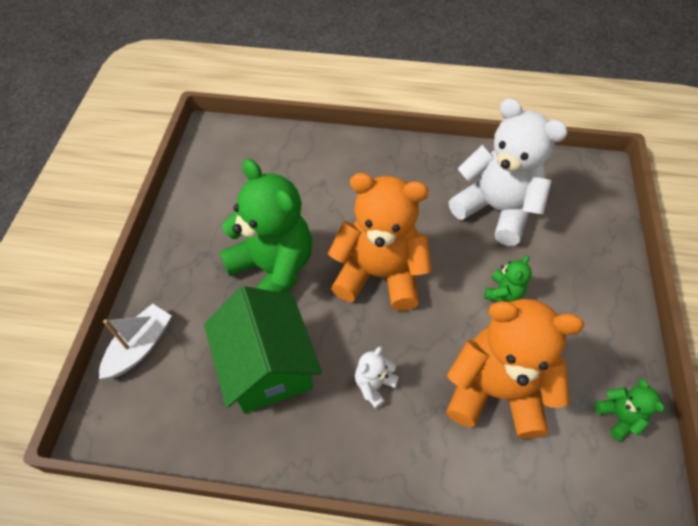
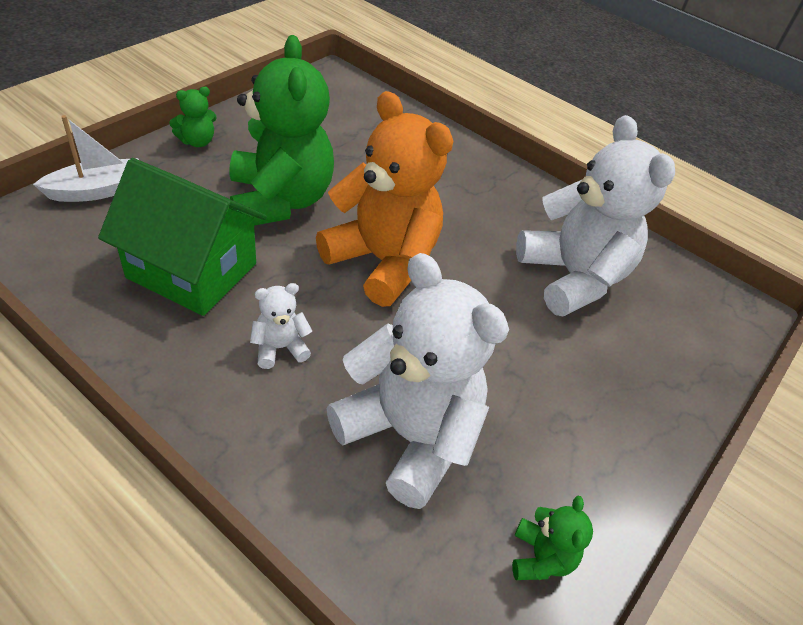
camera: 25 degrees right, 10 degrees down
(267, 366) = (192, 270): green house -> green house turned 75 degrees counterclockwise
(496, 391) = (409, 435): orange teddy bear -> white teddy bear
(503, 292) = (508, 353): green teddy bear -> green teddy bear (197, 141)

